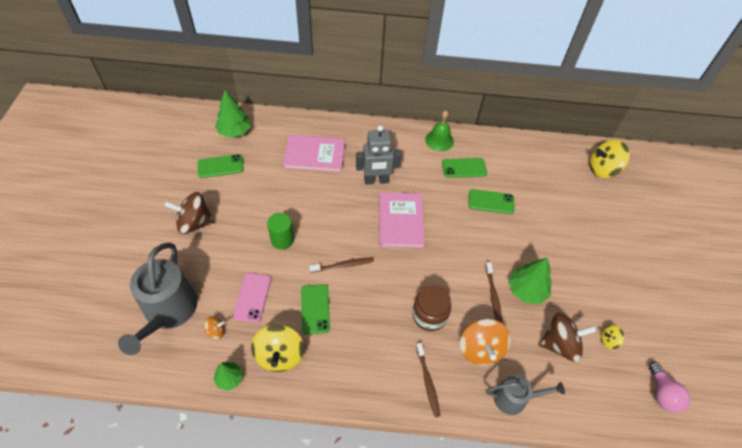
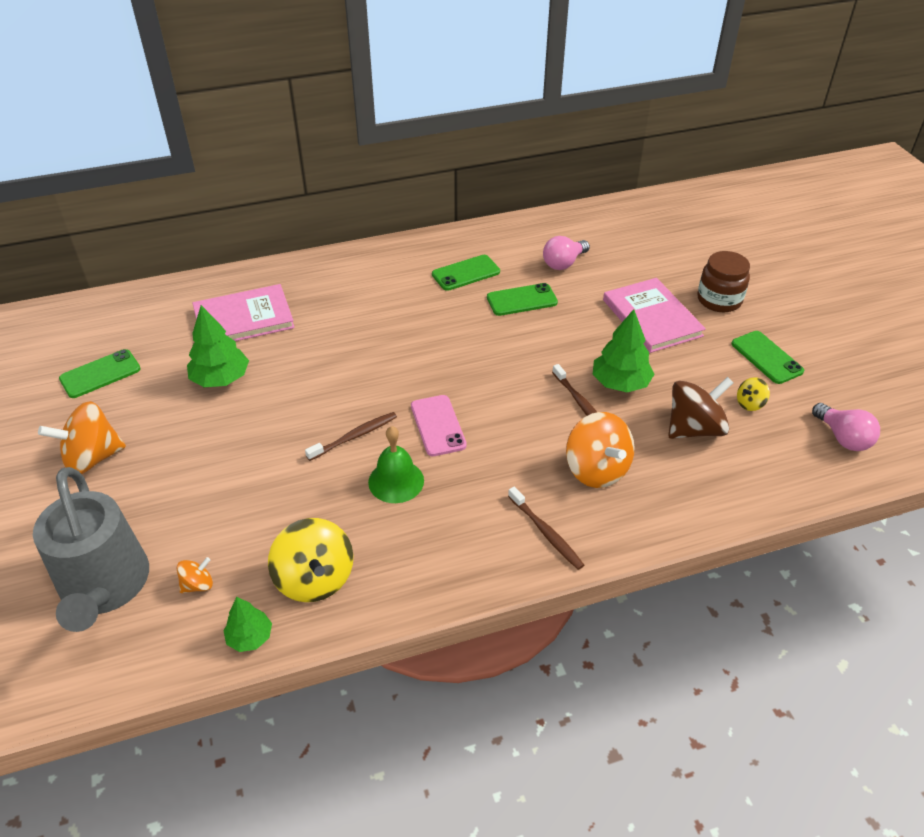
camera: 20 degrees left, 10 degrees down
(194, 223) = (92, 458): brown spinning top -> orange spinning top
(235, 131) = (102, 324): green tree -> green tree (221, 379)
(252, 297) = (234, 521): pink phone -> pink phone (438, 425)
(282, 239) = (246, 435): green cylinder -> none
(315, 309) = (339, 503): green phone -> green phone (766, 357)
(376, 181) = (351, 322): grey robot -> none
(400, 221) = (410, 359): pink book -> pink book (652, 318)
(429, 315) = (507, 455): brown jar -> brown jar (719, 300)
(439, 140) = (416, 251): green bell -> green bell (396, 481)
(514, 398) = (669, 509): grey watering can -> none
(532, 182) = (563, 263): none -> pink light bulb
(602, 169) = (643, 224): yellow spinning top -> none

